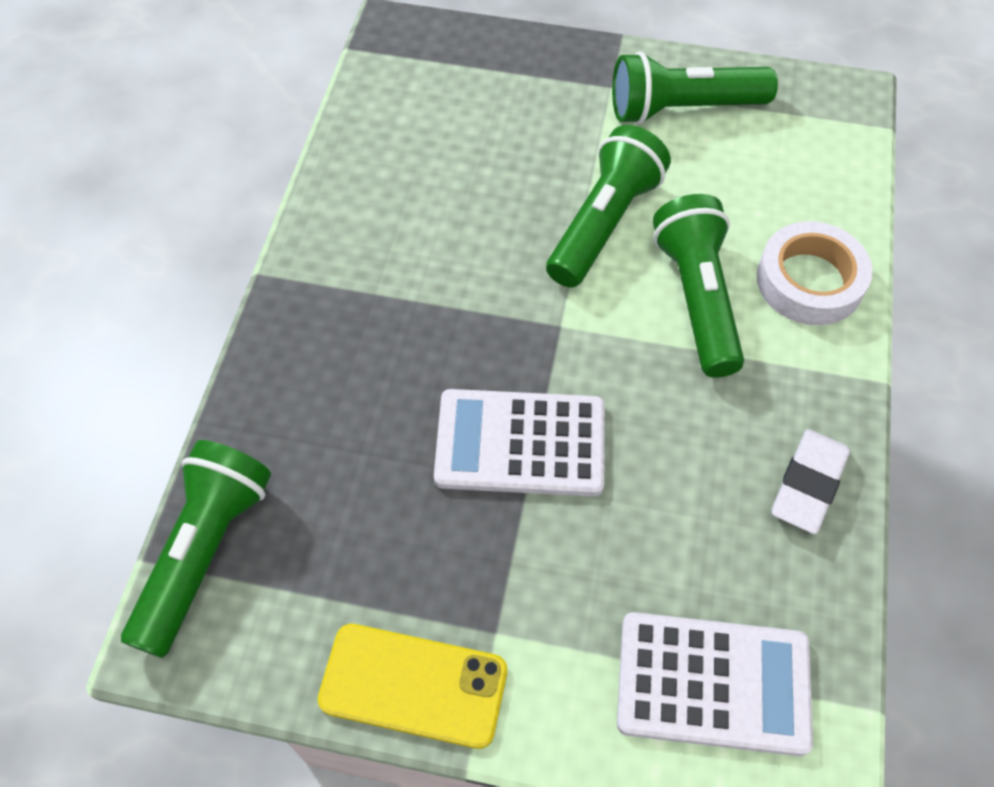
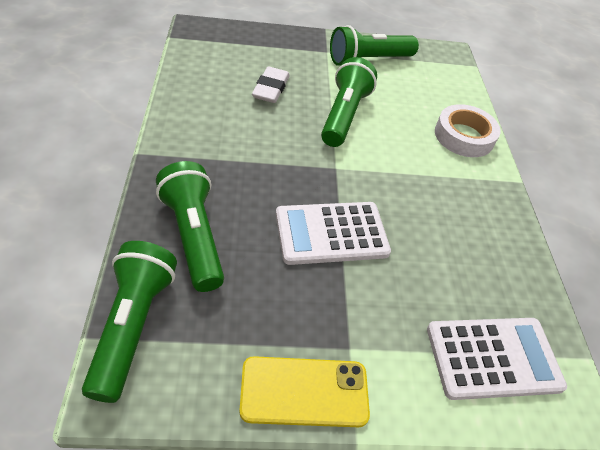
camera: 20 degrees left, 10 degrees down
(696, 298) = (407, 148): green flashlight -> green flashlight (193, 236)
(808, 484) = (503, 237): white eraser -> white eraser (270, 89)

